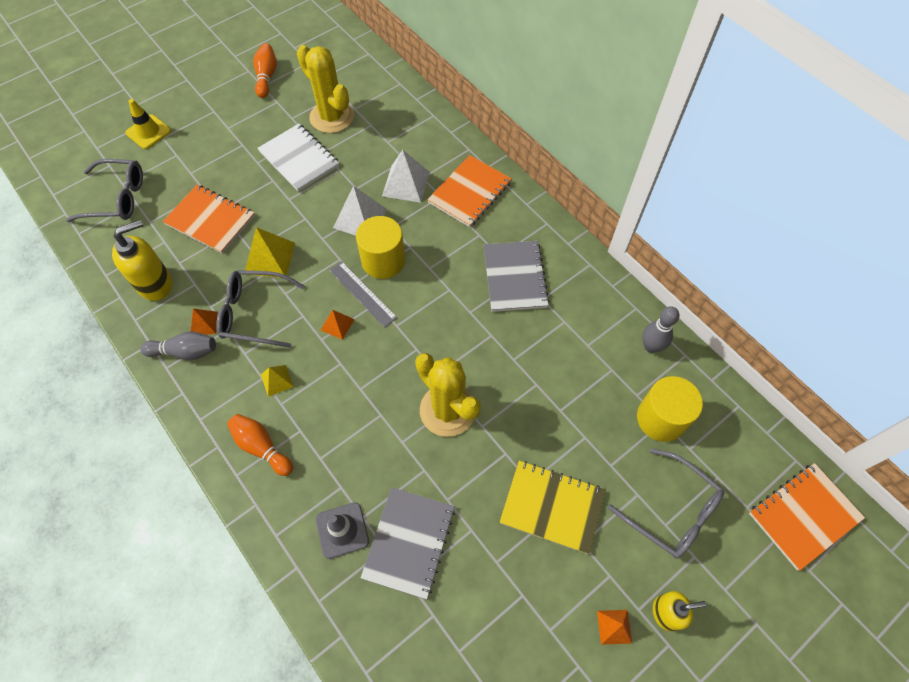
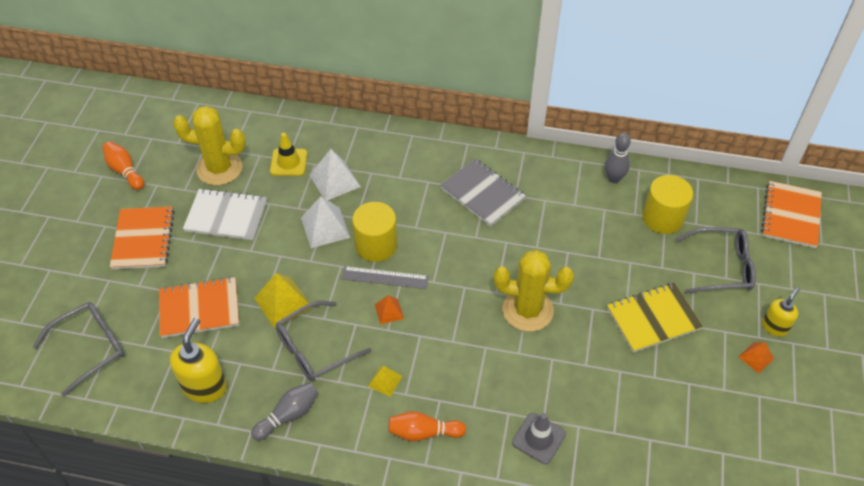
camera: 40 degrees left, 10 degrees down
(148, 132) = (59, 279): yellow traffic cone -> yellow traffic cone (288, 162)
(204, 323) = (281, 385): orange pyramid -> none
(409, 542) = (589, 410): grey notebook -> none
(469, 192) = (390, 157): orange notebook -> orange notebook (143, 239)

